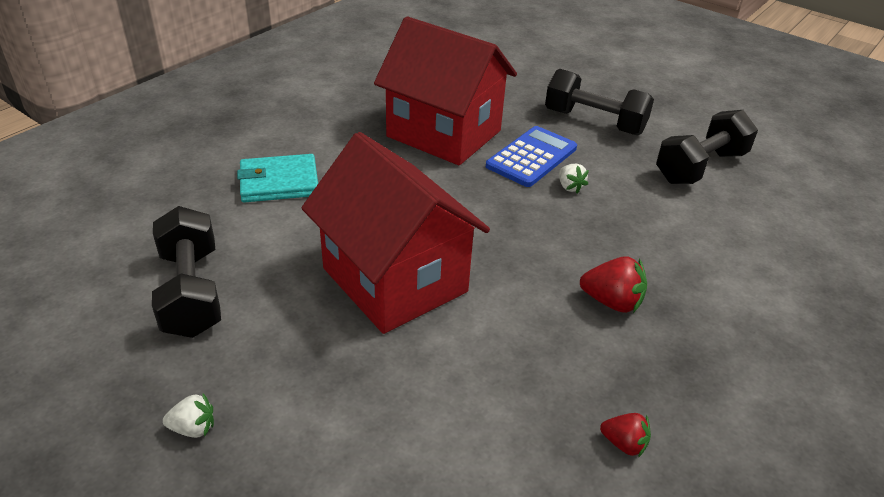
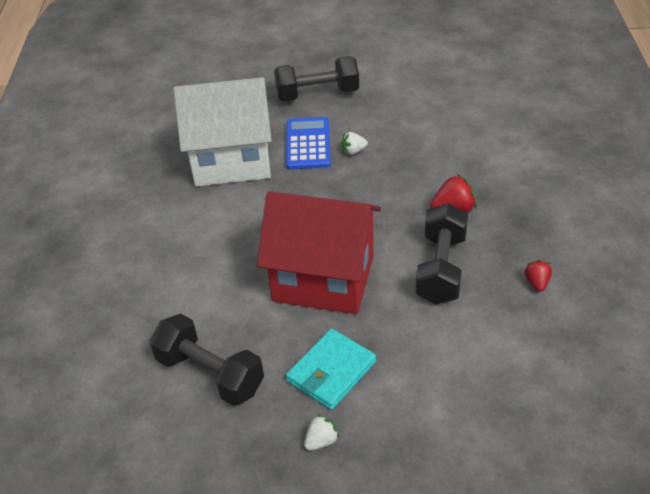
camera: 35 degrees left, 5 degrees up
(279, 182) = (165, 266): turquoise wallet -> turquoise wallet (331, 371)
(443, 133) = (231, 160): red house -> white house
(570, 187) = (353, 151): white strawberry -> white strawberry turned 135 degrees clockwise
(624, 444) = (537, 283): red strawberry -> red strawberry turned 75 degrees counterclockwise
(700, 167) = (411, 91): black dumbbell -> black dumbbell (440, 269)

